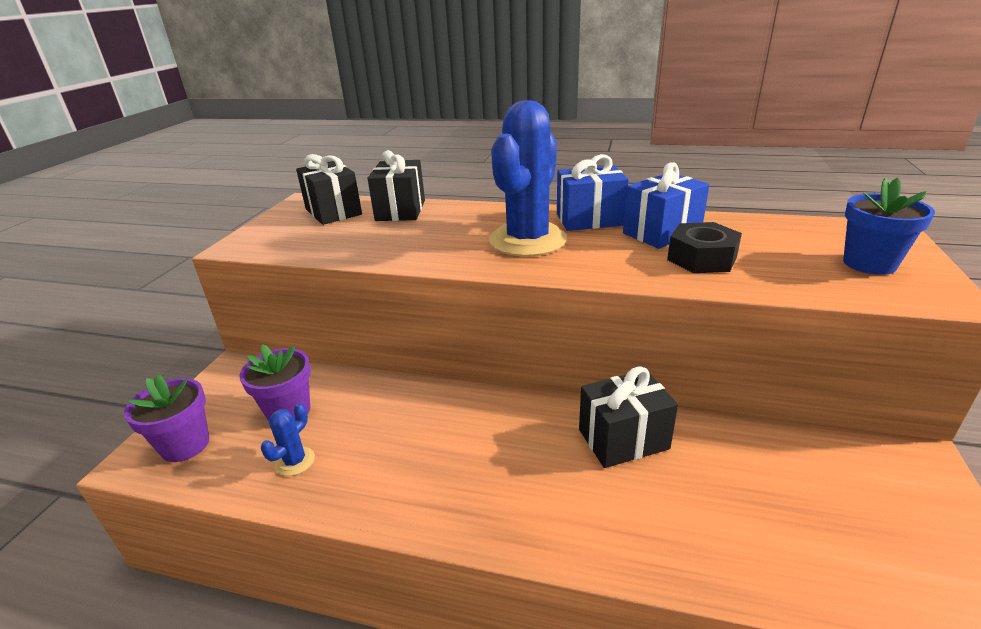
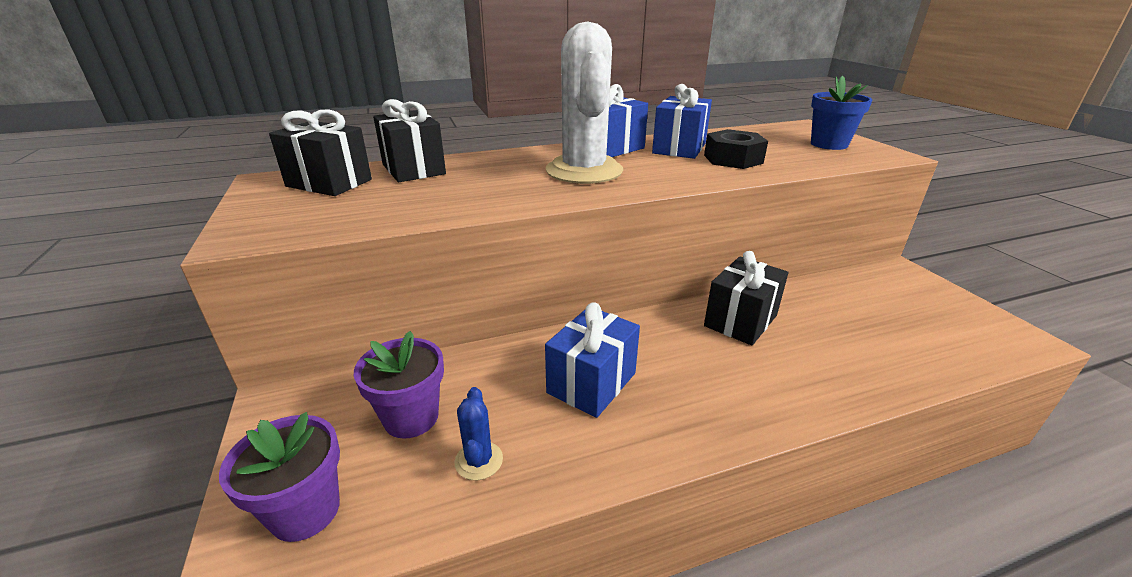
camera: 35 degrees left, 0 degrees up
(426, 439) = (591, 383): none -> blue gift
(528, 240) = (584, 171): blue cactus -> white cactus

